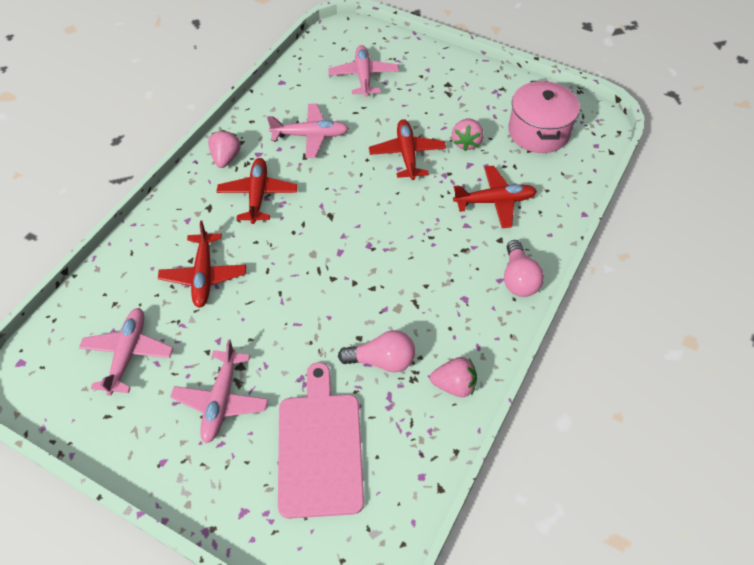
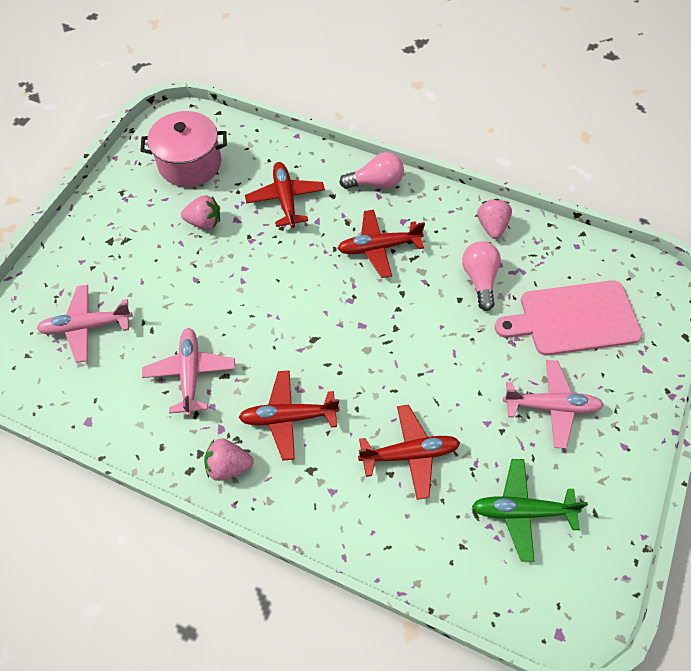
camera: 95 degrees left, 5 degrees up
(128, 354) = (521, 511): pink plane -> green plane
(407, 154) = (221, 274): red plane -> red plane (378, 248)

